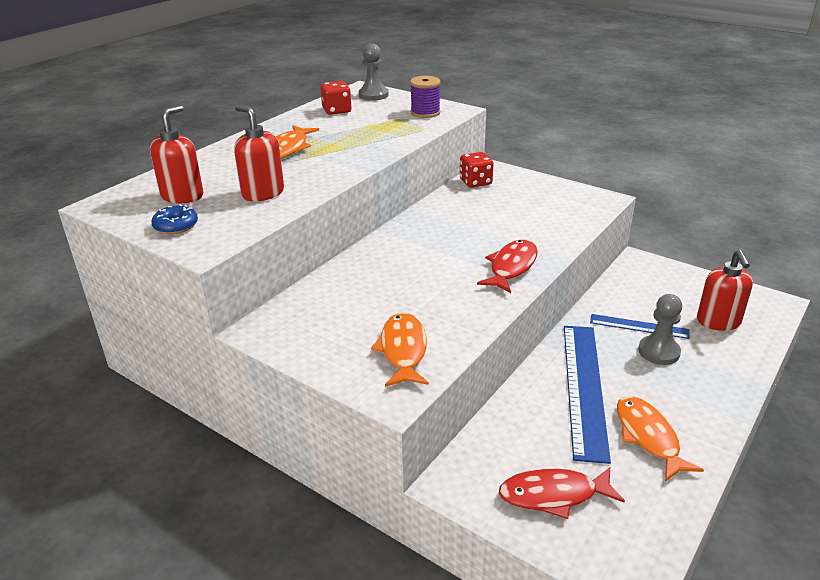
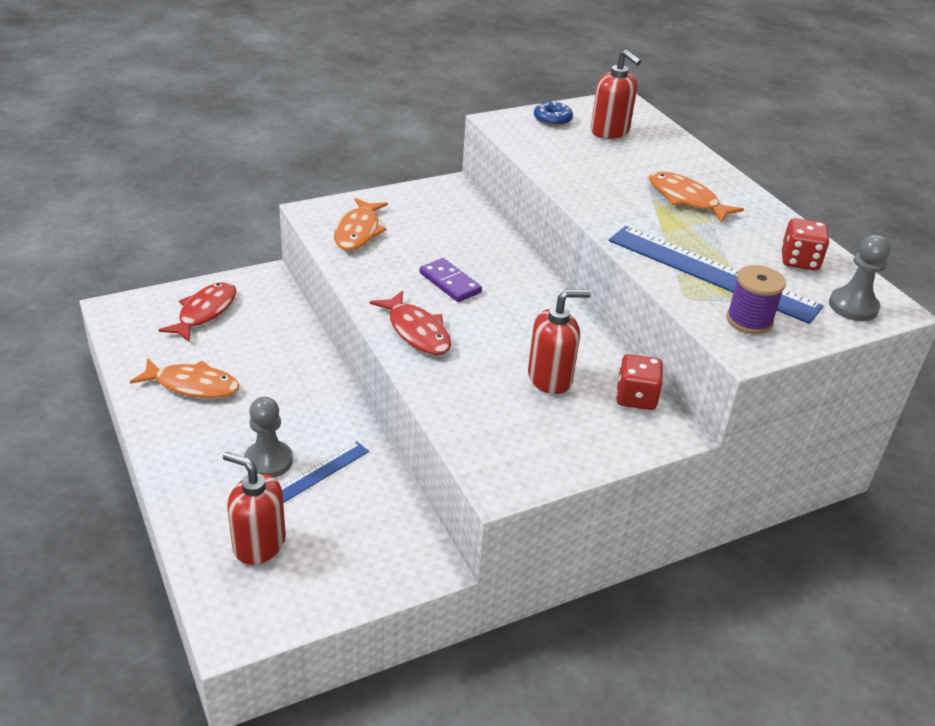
camera: 115 degrees right, 5 degrees up
(263, 193) = (582, 162): red soap dispenser -> red soap dispenser (550, 378)
(403, 350) = (358, 232): orange fish -> orange fish turned 75 degrees clockwise
(431, 275) = (450, 283): none -> purple domino
(583, 387) = (279, 384): blue ruler -> blue ruler (712, 273)

